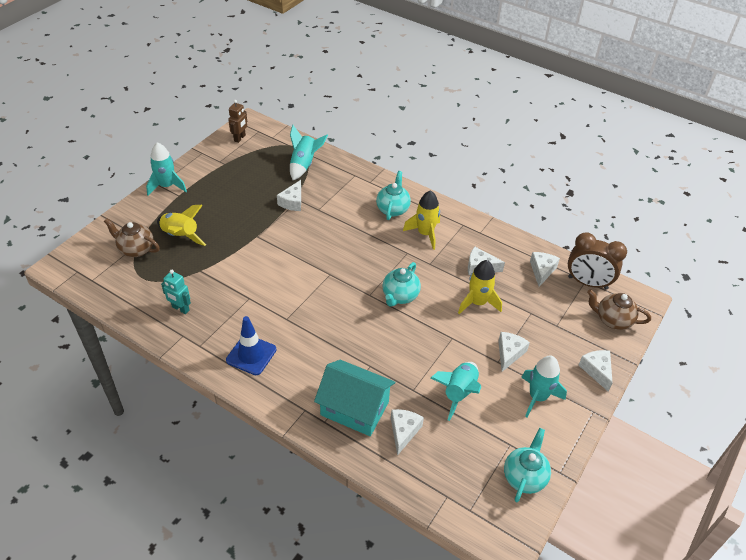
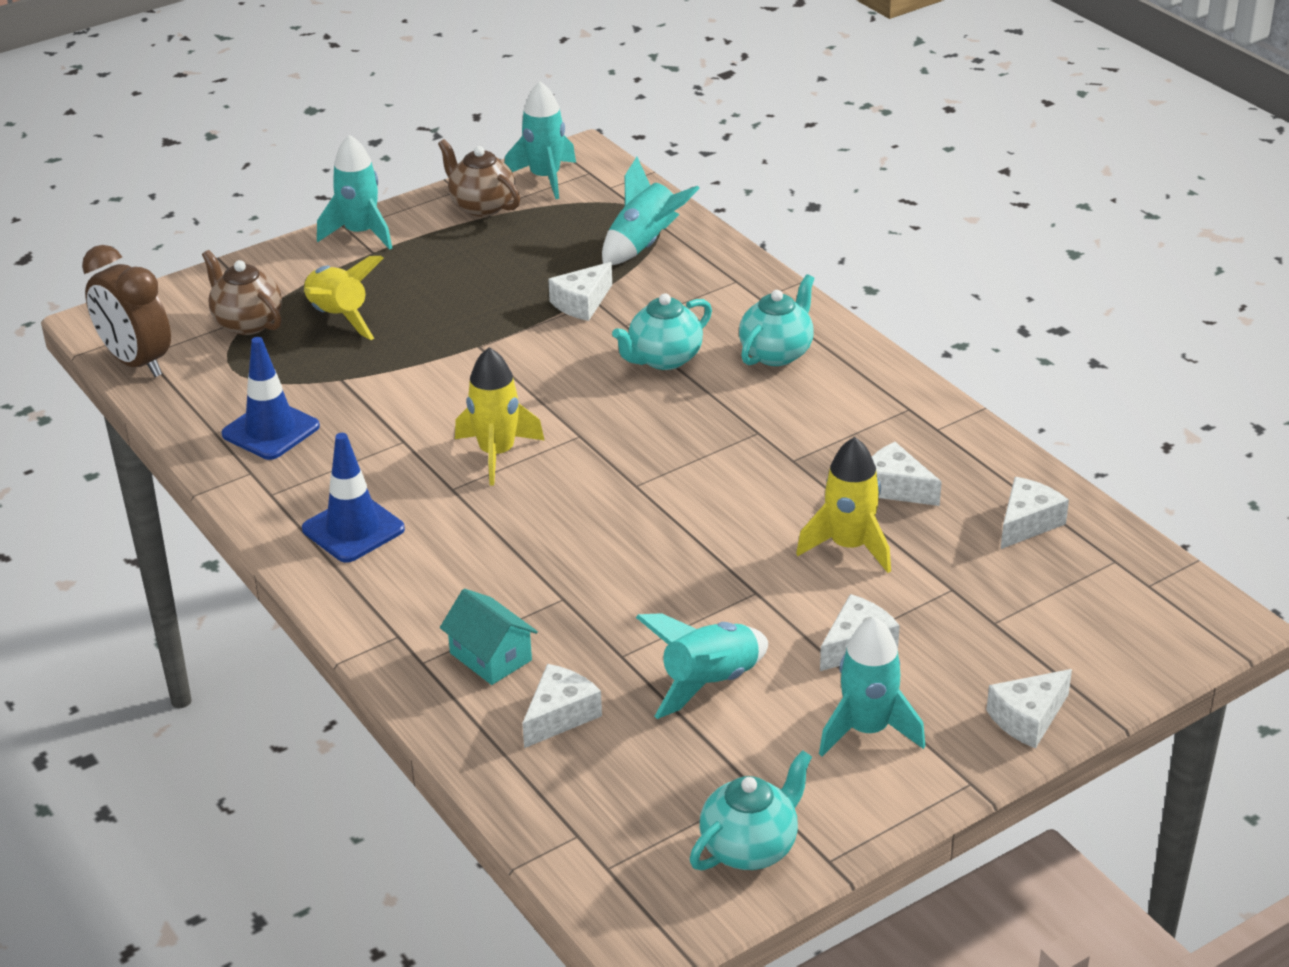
camera: 25 degrees right, 10 degrees down
(180, 309) = (271, 430): turquoise robot -> blue traffic cone
(240, 138) = (545, 178): brown robot -> turquoise rocket
(354, 408) = (491, 656): turquoise house -> turquoise house, size x0.58
(400, 296) = (695, 500): turquoise teapot -> turquoise teapot (664, 359)
(425, 234) = (817, 408): yellow rocket -> yellow rocket (497, 454)
(587, 283) = (1117, 565): brown clock -> brown clock (137, 362)
(597, 371) = (1028, 718): white cheese -> white cheese turned 135 degrees counterclockwise
(613, 320) = (1127, 642): brown teapot -> brown teapot (481, 206)

